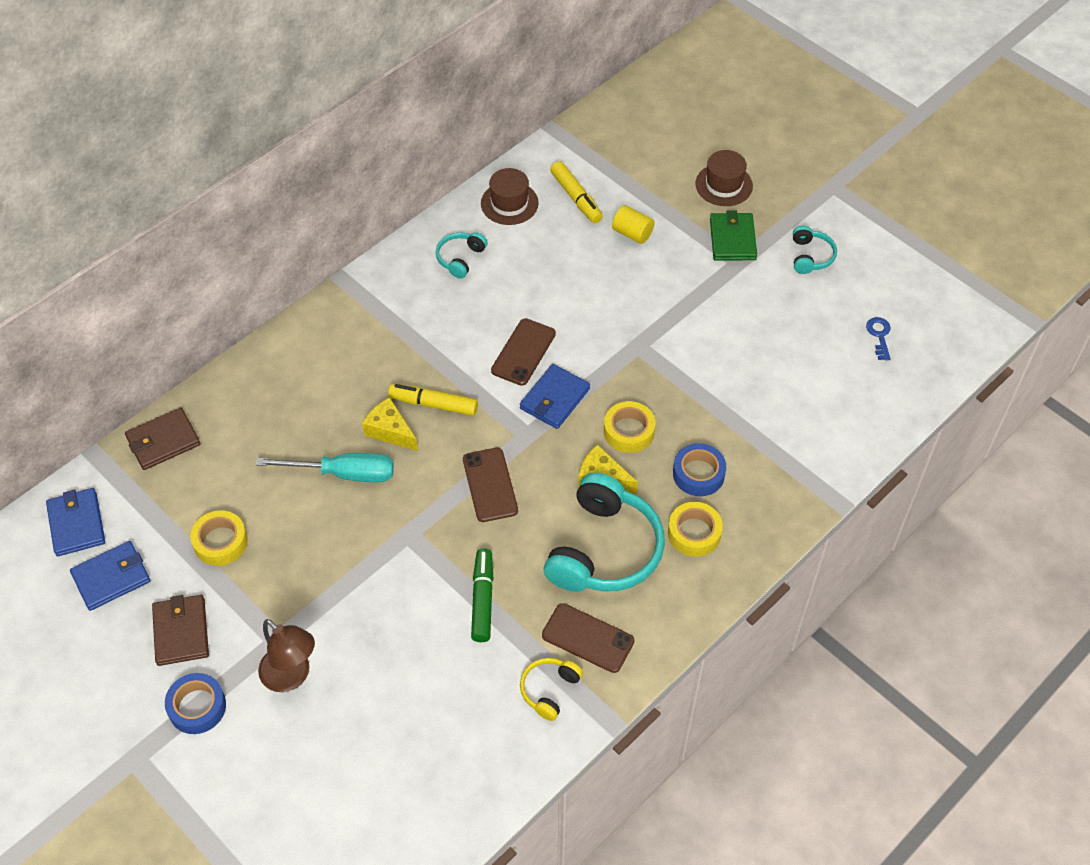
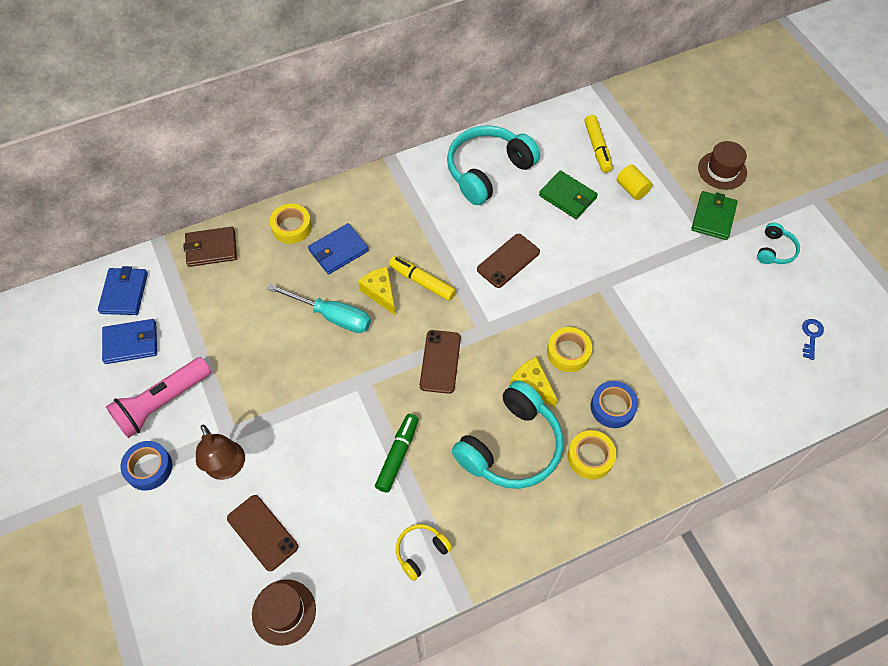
camera: 20 degrees right, 5 degrees up
(181, 632) = (162, 403): brown wallet -> pink flashlight
(220, 542) = (220, 341): yellow tape -> yellow tape (291, 227)
(460, 258) = (488, 171): turquoise headphones -> turquoise headphones, size x2.09
(509, 203) = (543, 138): brown hat -> brown hat (284, 612)
(554, 399) = (518, 306): blue wallet -> blue wallet (338, 251)
(563, 262) = (567, 197): none -> green wallet
(588, 638) = (469, 518): brown phone -> brown phone (262, 532)

